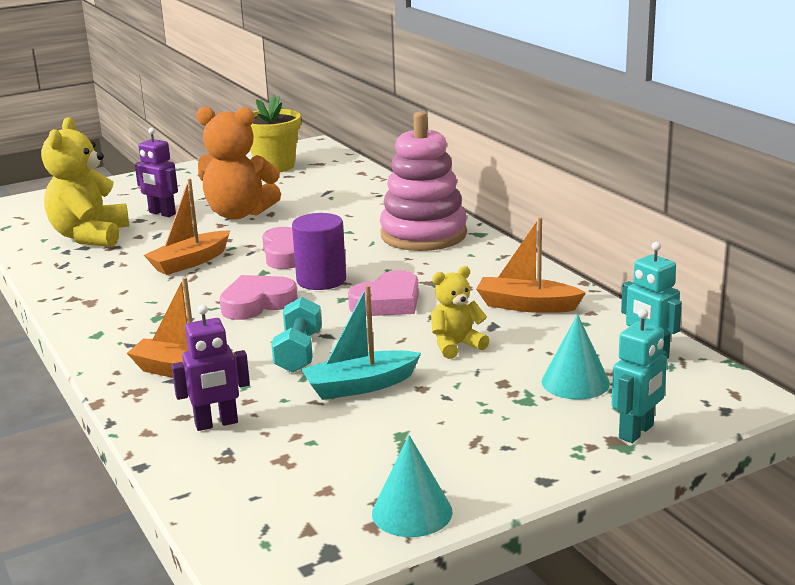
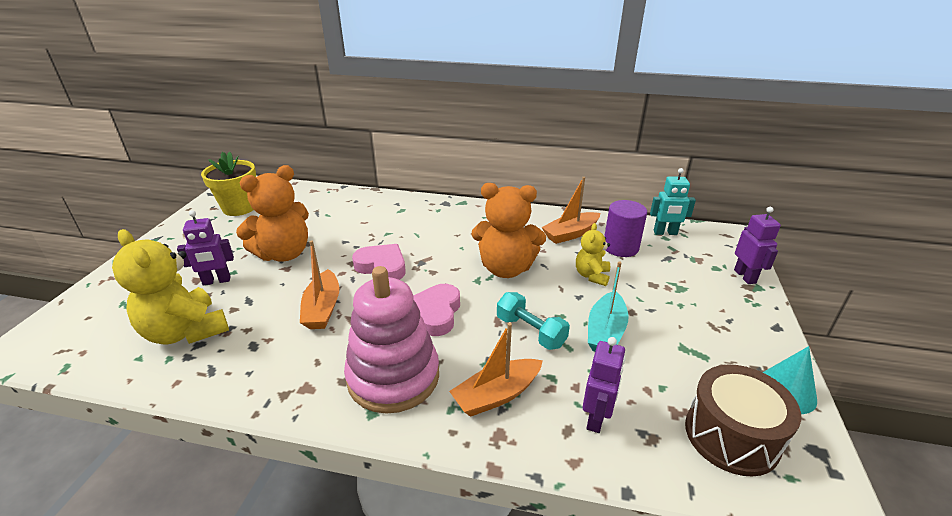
camera: 50 degrees left, 10 degrees up
(286, 497) = (731, 435): none -> brown drum
(321, 280) = (440, 274): purple cylinder -> purple cylinder (620, 247)
(388, 302) = (506, 268): pink heart -> orange teddy bear
(423, 235) = (435, 216): pink stacking toy -> pink stacking toy (393, 377)
(575, 382) = (675, 265): turquoise cone -> none
(636, 432) = (745, 276): turquoise robot -> purple robot

